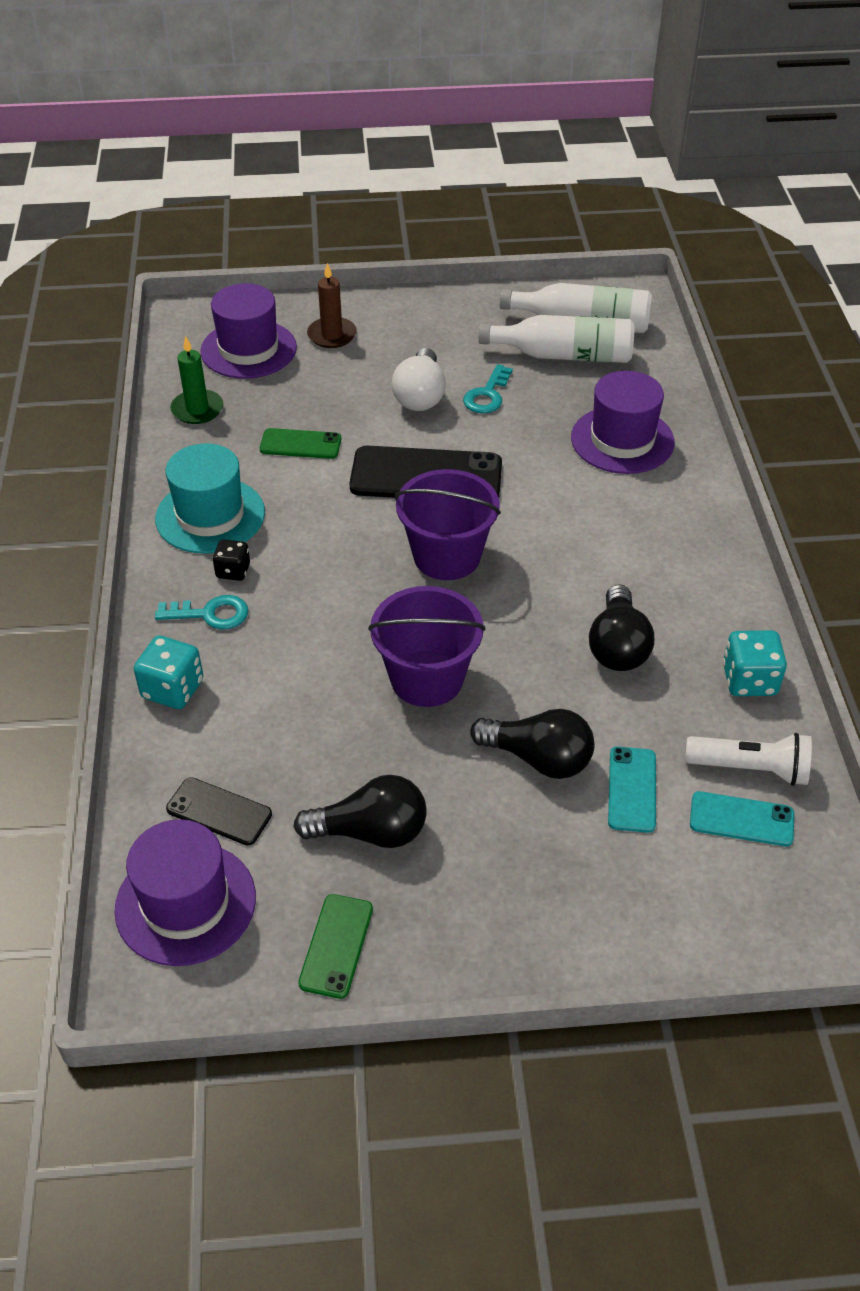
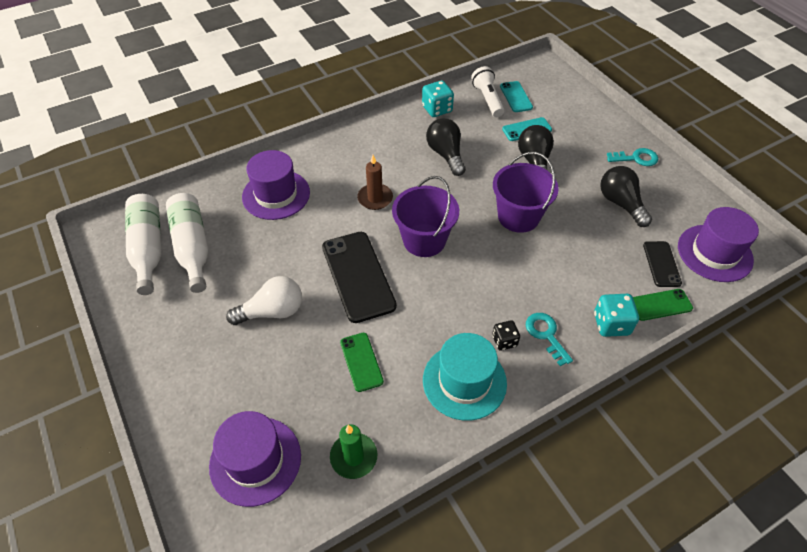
camera: 115 degrees left, 5 degrees up
(332, 335) = (213, 404): brown candle -> brown candle (375, 198)
(336, 946) = (681, 193): green phone -> green phone (660, 305)
(487, 395) = (256, 274): turquoise key -> turquoise key (636, 158)
(617, 646) = (446, 154): black light bulb -> black light bulb turned 90 degrees counterclockwise

